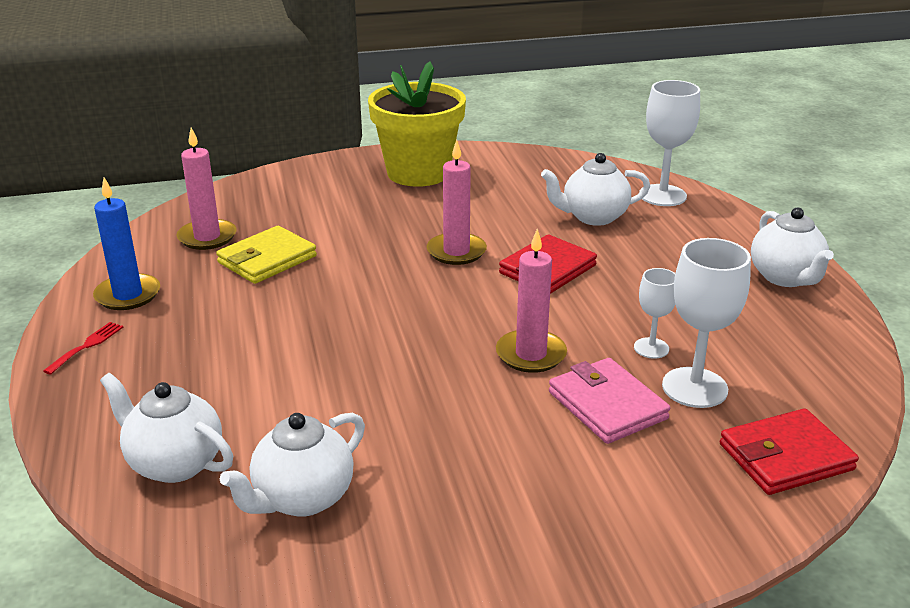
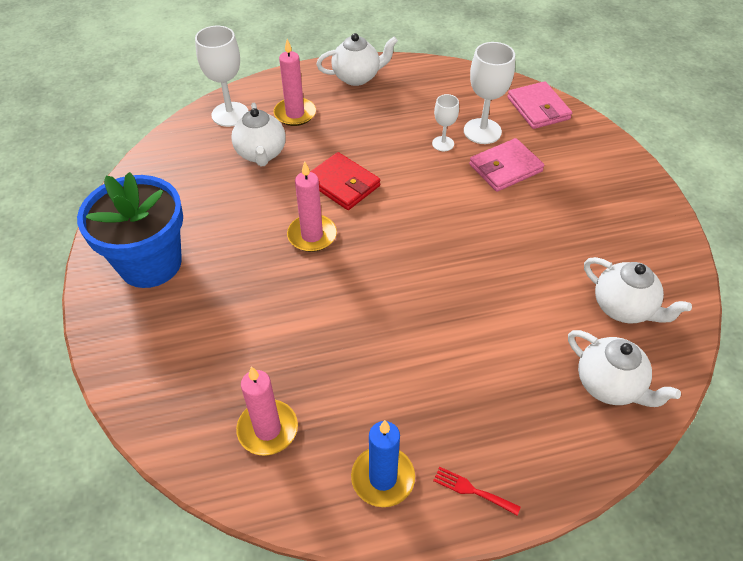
camera: 90 degrees left, 20 degrees up
(174, 463) = (609, 385): white teapot -> white teapot turned 75 degrees counterclockwise
(267, 259) = (318, 369): yellow wallet -> none
(418, 173) = (150, 263): yellow flower pot -> blue flower pot
(531, 354) = (455, 198): pink candle -> pink candle (295, 114)
(785, 457) = (538, 108): red wallet -> pink wallet

